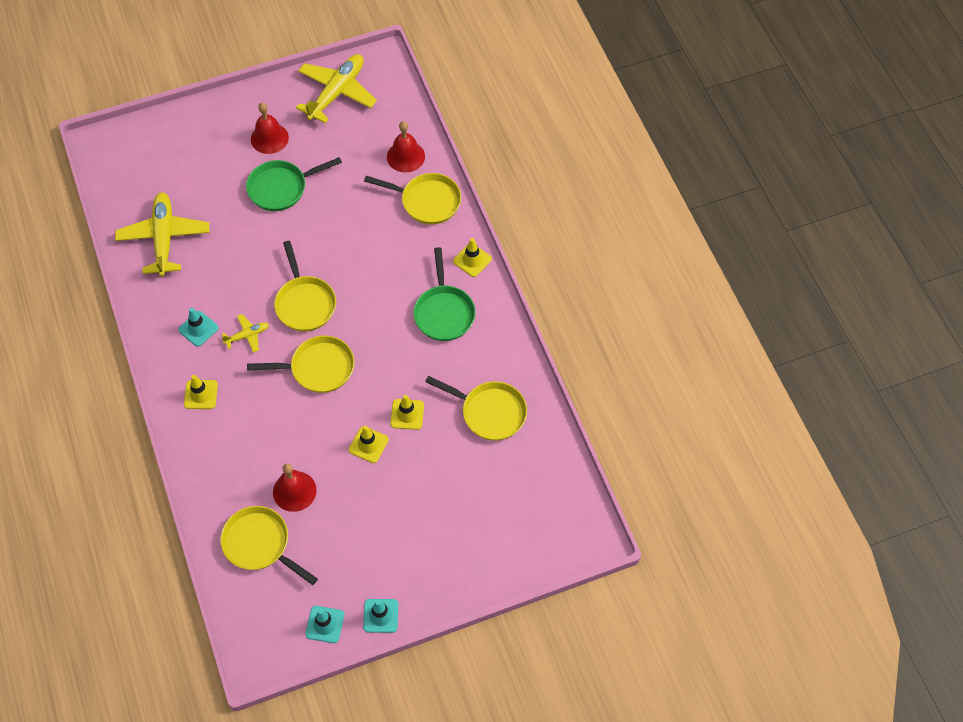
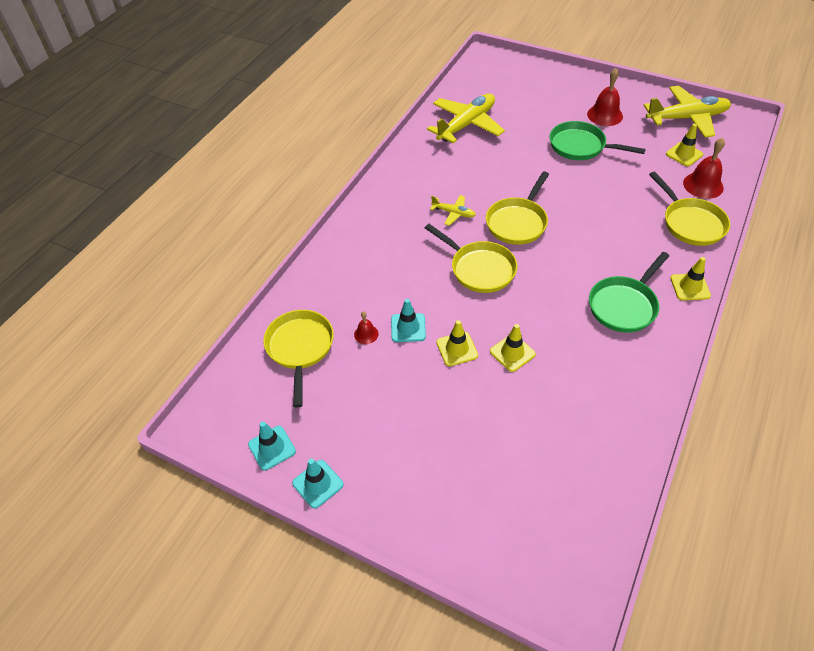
camera: 50 degrees right, 10 degrees down
(198, 329) = (426, 186): turquoise traffic cone -> turquoise traffic cone (408, 328)
(201, 394) = (380, 224): yellow traffic cone -> yellow traffic cone (684, 154)
(294, 491) = (366, 334): red bell -> red bell, size x0.54
(489, 412) = (586, 409): yellow pan -> none

